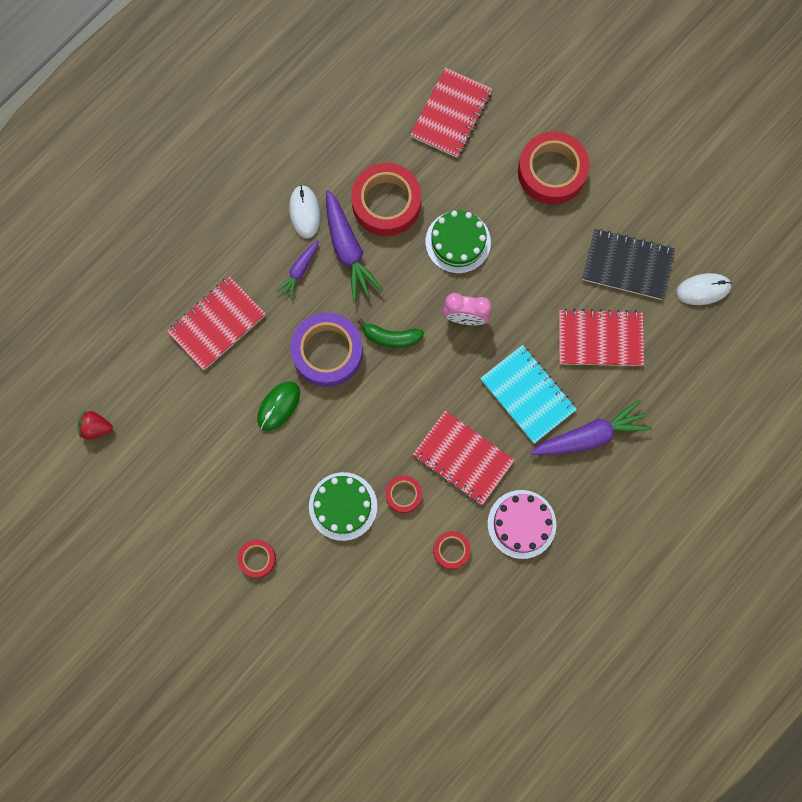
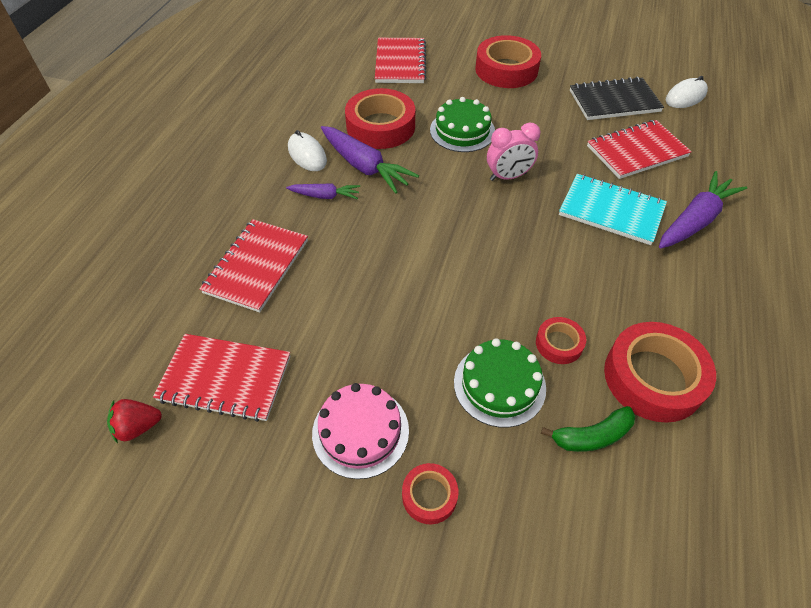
camera: 25 degrees left, 25 degrees down
(278, 406) = (365, 314): green mouse -> none
(299, 271) = (325, 196): purple carrot -> purple carrot turned 90 degrees counterclockwise
(327, 352) = (391, 248): purple tape -> none
(391, 337) = (448, 214): green banana -> green banana (591, 436)
(451, 550) = (653, 377): red tape -> red tape, size x1.99
(463, 458) = (594, 285): red notebook -> red notebook (225, 378)
(521, 524) = (702, 319): pink cake -> pink cake (360, 431)

